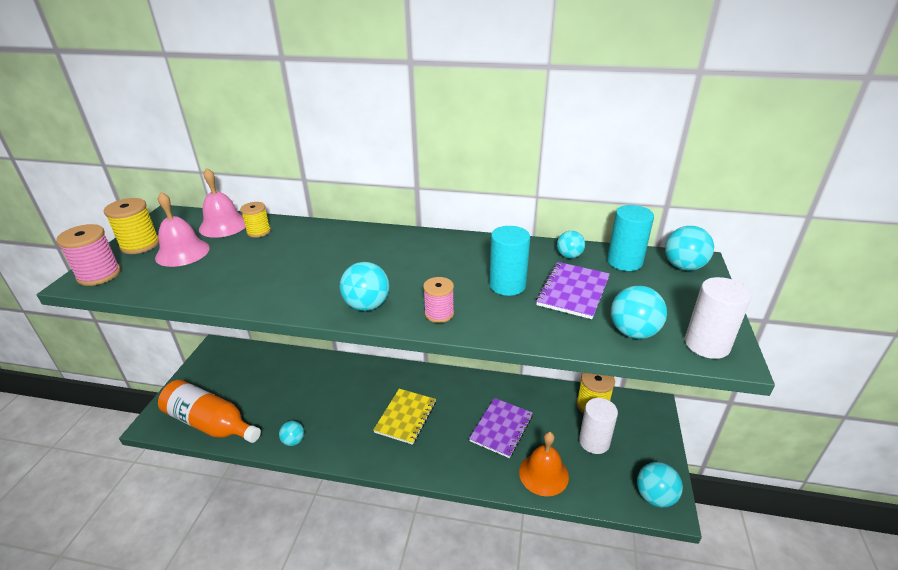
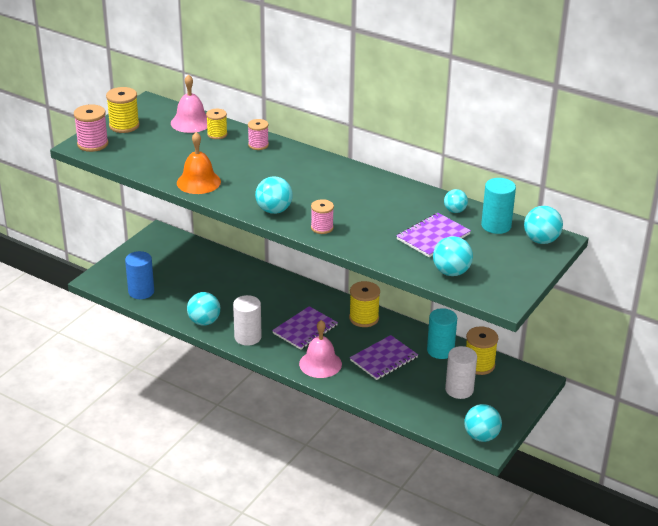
camera: 20 degrees right, 0 degrees up
(182, 252) = (154, 139): pink bell -> pink bell (320, 364)
(210, 423) = (141, 292): orange bottle -> blue cylinder
(293, 441) = (204, 321): turquoise ball -> turquoise ball, size x1.55
(311, 233) = (258, 145): none -> pink spool
(406, 417) = (305, 329): yellow notebook -> purple notebook
(457, 385) = (364, 318): none -> yellow spool
(507, 285) = (386, 221): turquoise cylinder -> turquoise cylinder (440, 350)
(543, 474) = (398, 398): orange bell -> orange bell (198, 182)
(707, 344) = (496, 291): white cylinder -> white cylinder (248, 337)

